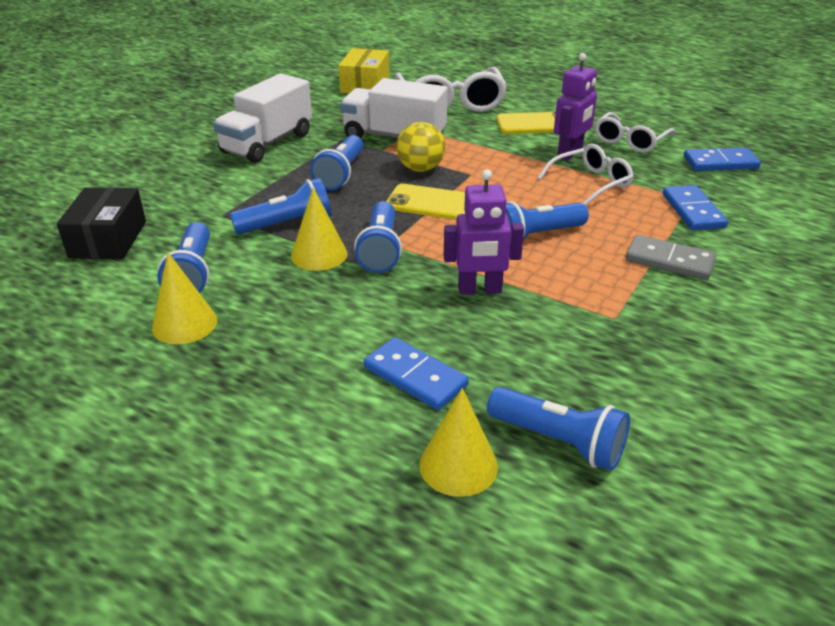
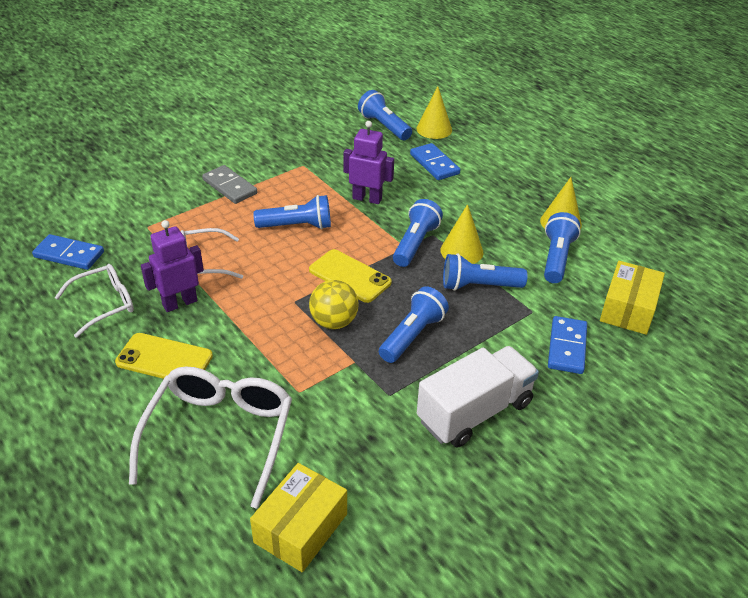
camera: 160 degrees left, 5 degrees up
(108, 239) = (628, 309): black box -> yellow box
(394, 137) = (330, 382): white truck -> none
(693, 211) = (162, 216): blue domino -> blue domino (566, 347)

